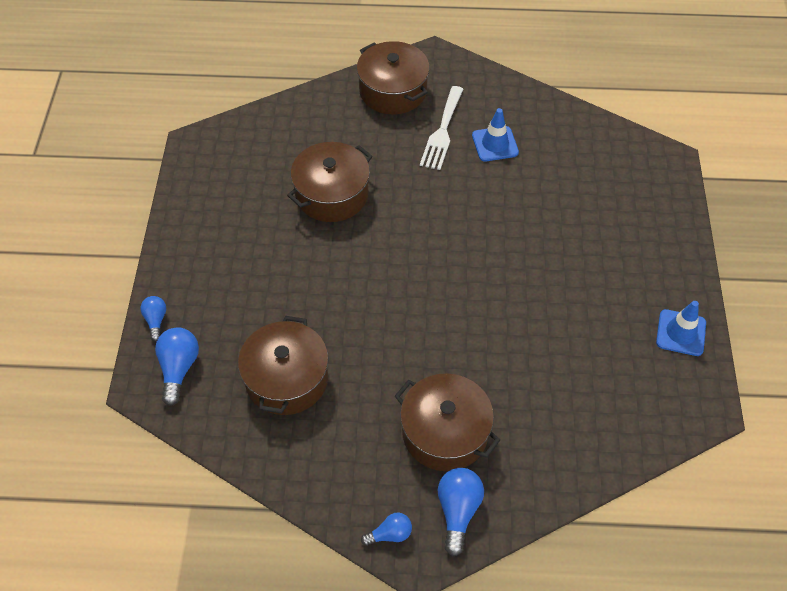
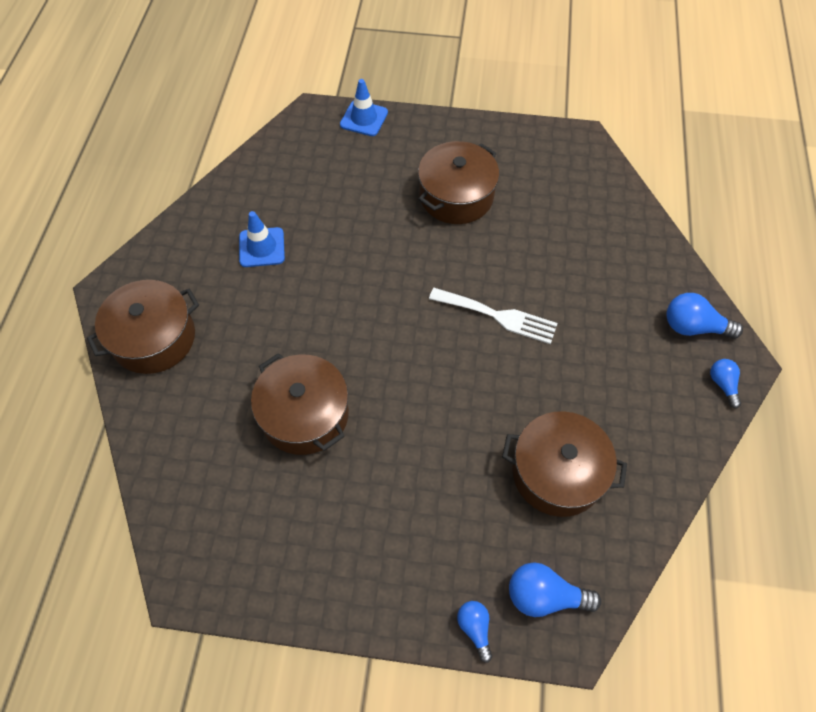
camera: 85 degrees left, 5 degrees up
(156, 320) = (475, 628): blue light bulb -> blue light bulb turned 75 degrees clockwise
(442, 131) = (232, 294): white fork -> white fork (498, 316)
(445, 432) = (614, 329): brown pot -> brown pot (456, 196)
(681, 333) = (507, 141): blue traffic cone -> blue traffic cone (364, 118)

